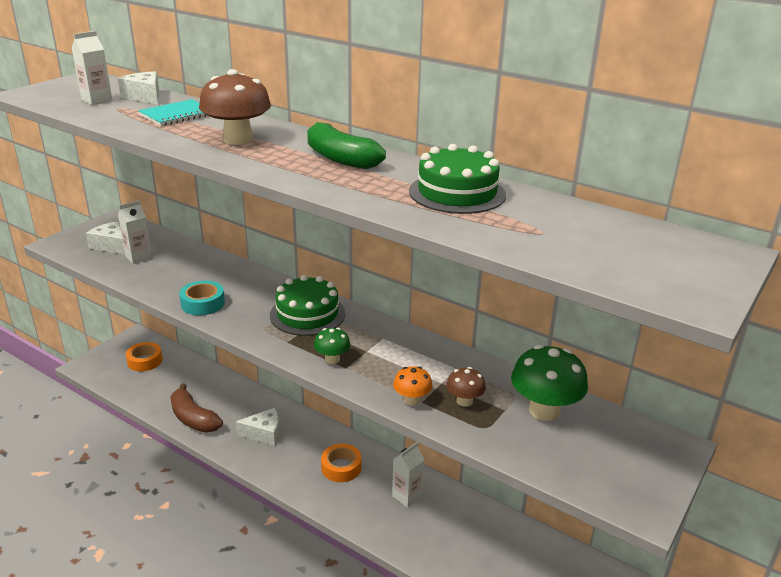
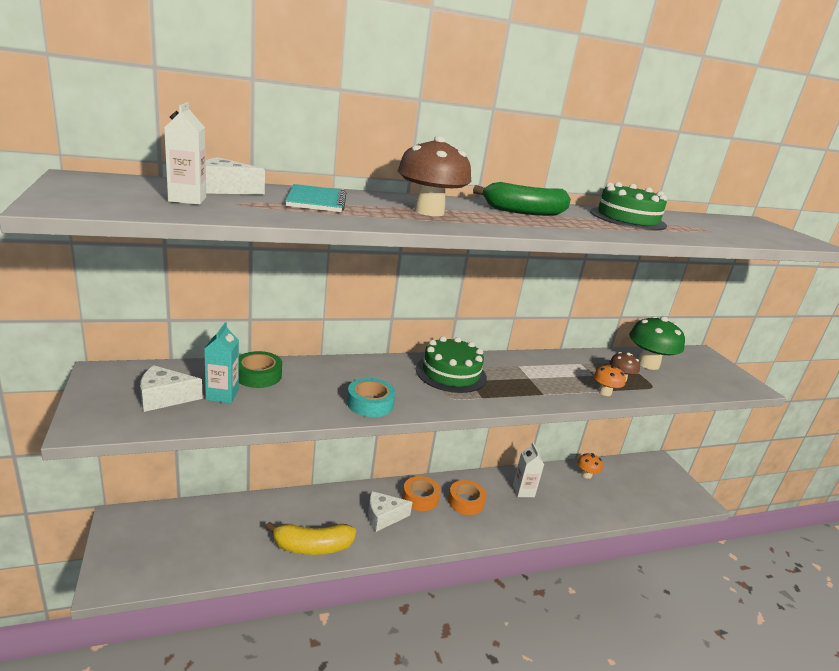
camera: 55 degrees left, 5 degrees down
(138, 257) = (222, 395): white carton -> turquoise carton
(145, 361) = (174, 533): orange tape -> orange tape (420, 498)
(180, 255) = (258, 375): none -> green tape
(193, 419) = (312, 546): brown banana -> yellow banana
(264, 433) = (383, 517): white cheese -> white cheese turned 135 degrees counterclockwise
(332, 359) = (526, 393): green mushroom -> none
(502, 532) = (586, 475): none -> orange mushroom

